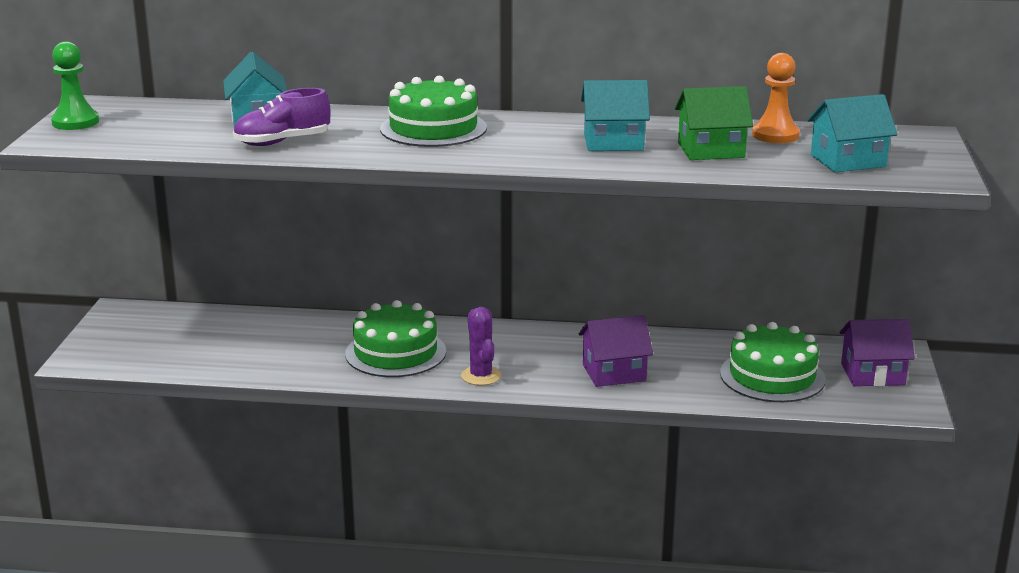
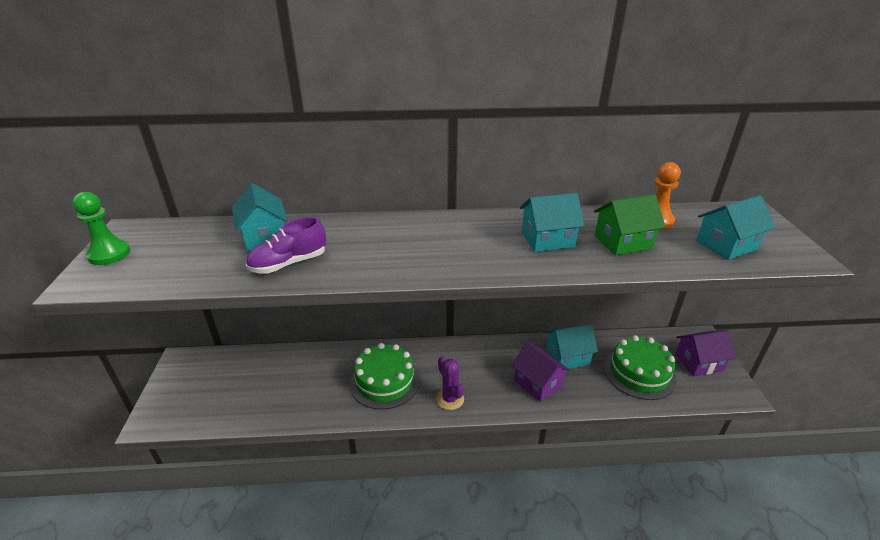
camera: 10 degrees left, 10 degrees up
(433, 128) = (406, 235): green cake -> none
(614, 373) = (537, 383): purple house -> purple house turned 75 degrees clockwise
(673, 352) = (567, 357): none -> turquoise house

